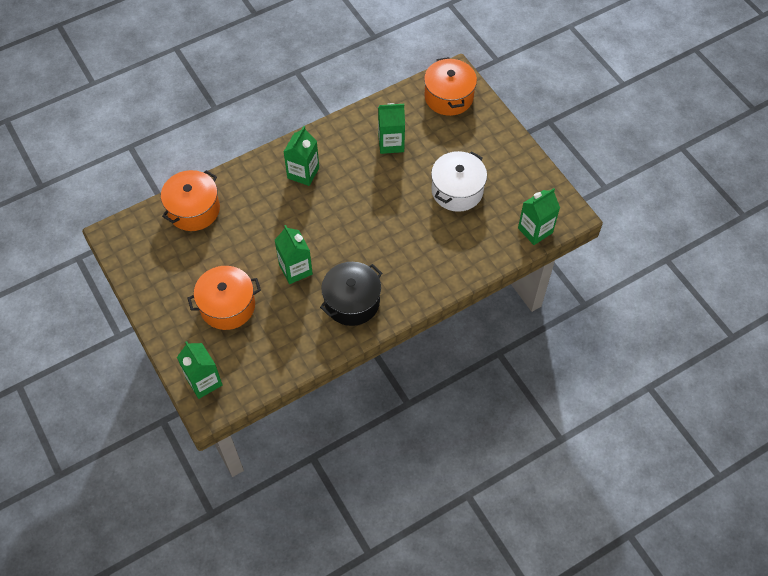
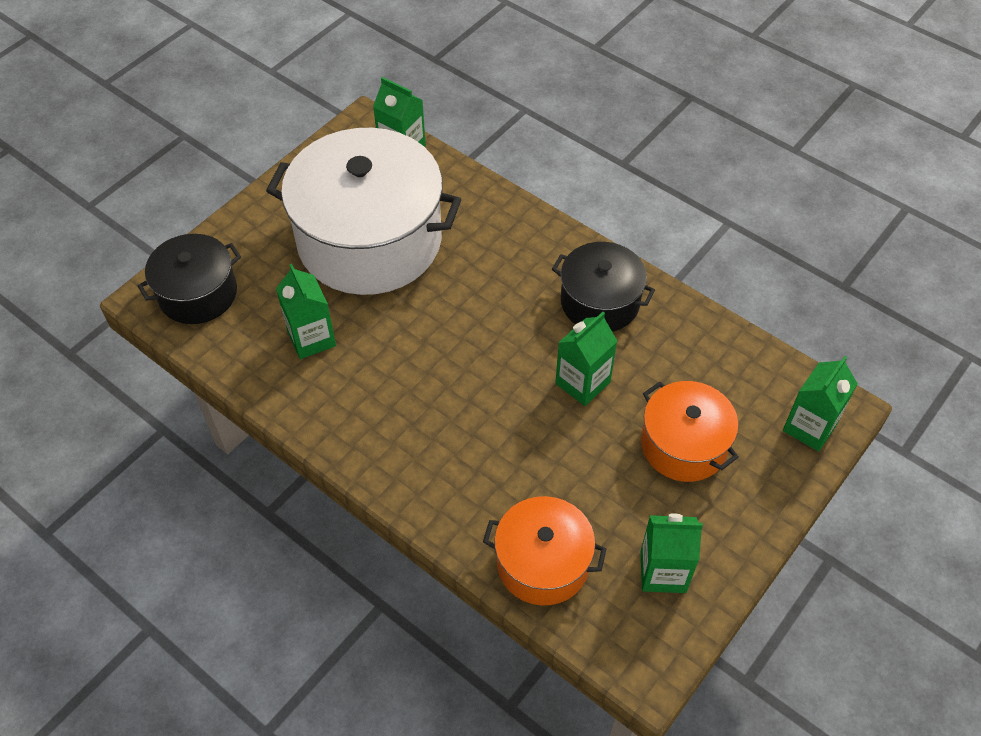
camera: 110 degrees left, 5 degrees down
(303, 173) = (409, 433): green carton -> green carton (663, 571)
(448, 97) = (198, 294): orange pot -> black pot
(457, 190) = (369, 240): white pot -> white pot, size x1.89

